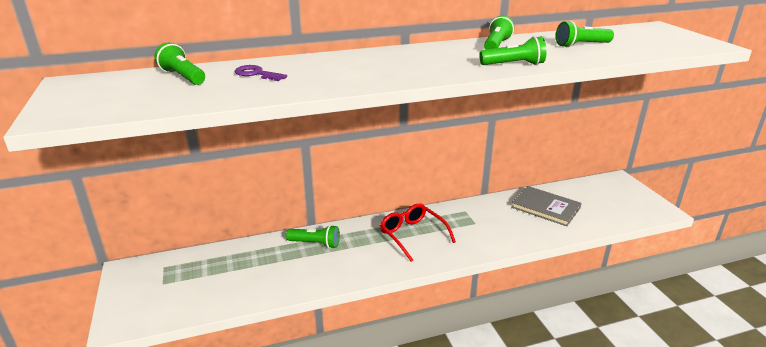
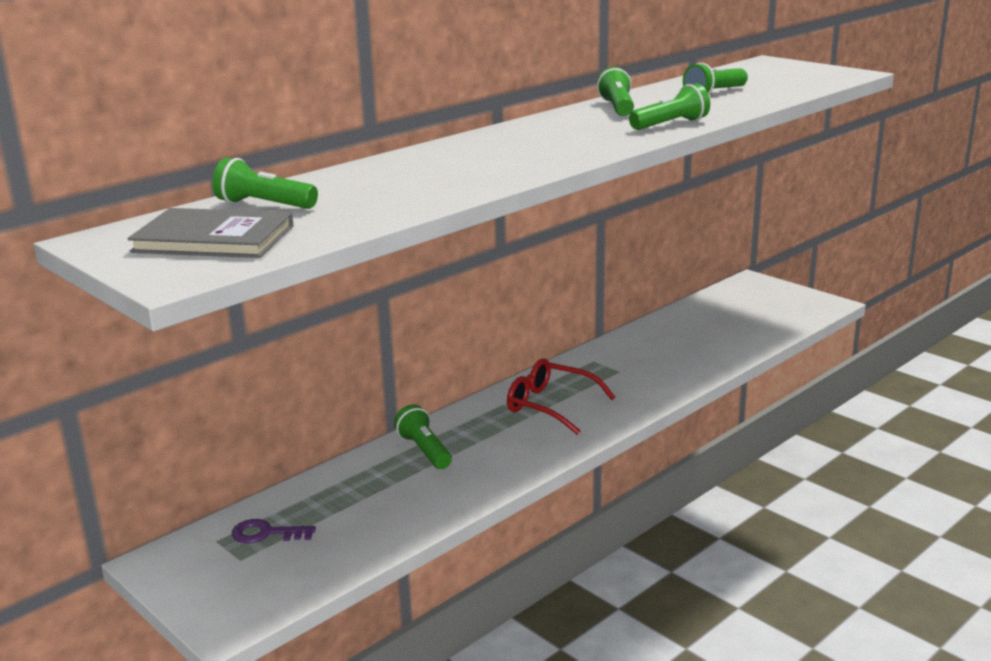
camera: 25 degrees left, 5 degrees down
(256, 74) = (364, 185): purple key -> purple key (266, 533)
(315, 244) = (424, 450): green flashlight -> green flashlight turned 105 degrees counterclockwise
(545, 207) = (691, 332): grey book -> grey book (214, 239)

